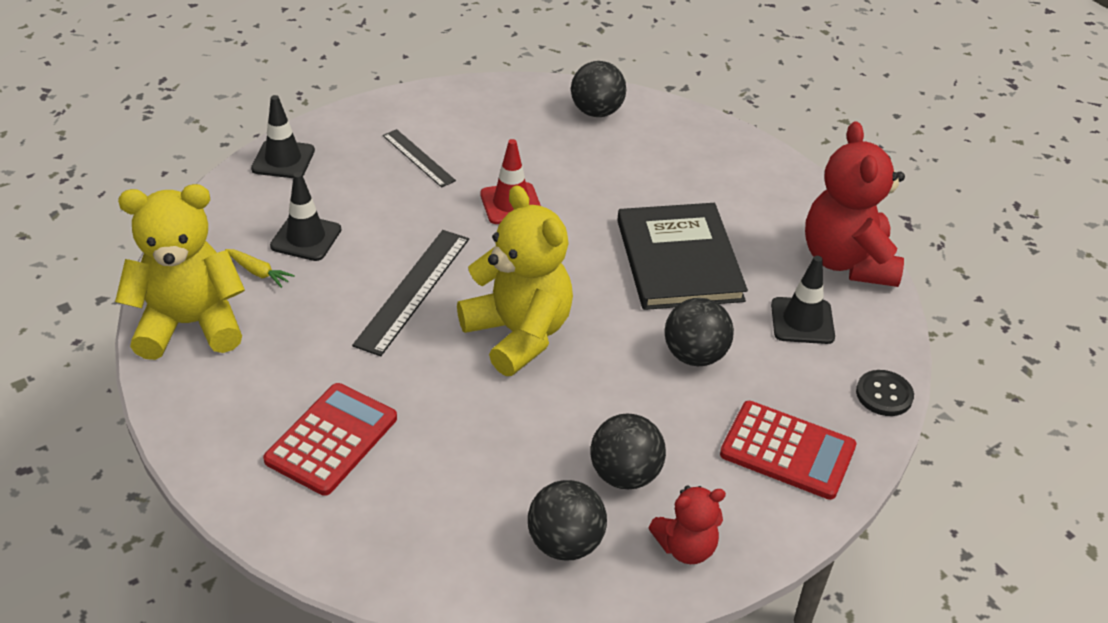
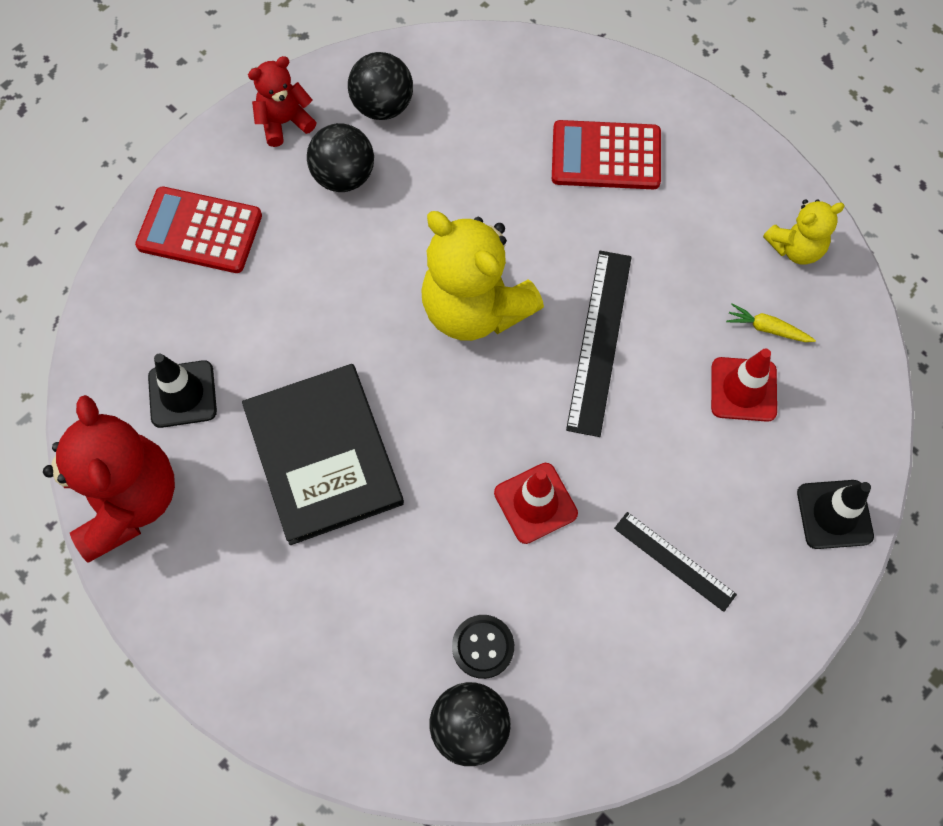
camera: 170 degrees right, 25 degrees up
(190, 324) = (795, 248): yellow teddy bear -> yellow teddy bear, size x0.53
(306, 238) = (743, 389): black traffic cone -> red traffic cone
(331, 439) = (606, 156): red calculator -> red calculator turned 75 degrees clockwise
(695, 355) = (293, 322): black ball -> none
(884, 395) = (103, 315): black button -> black button (483, 647)

